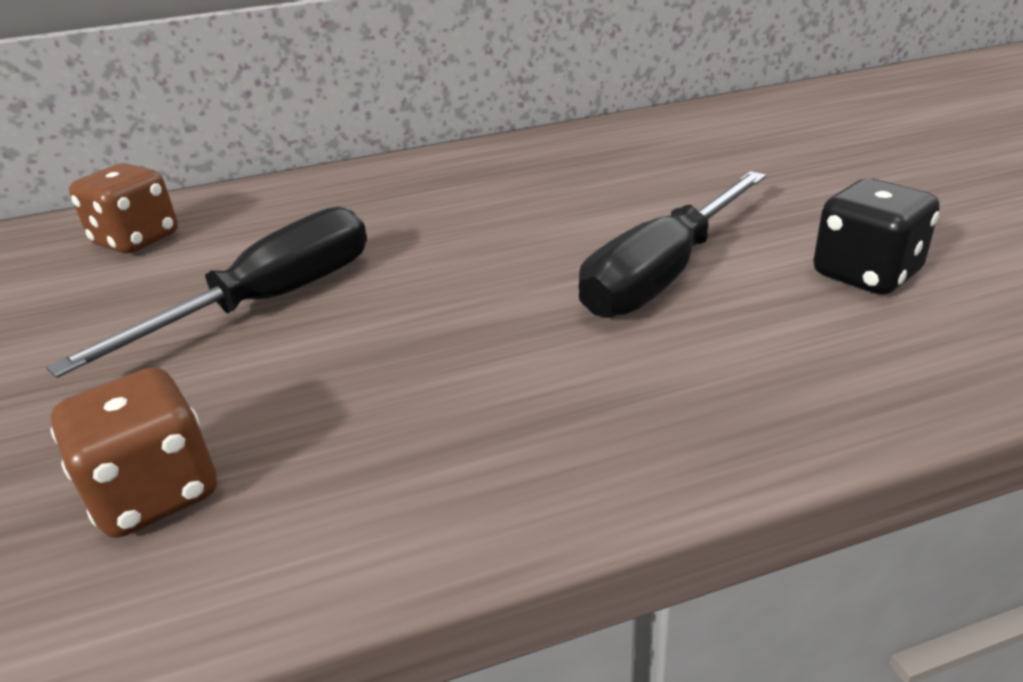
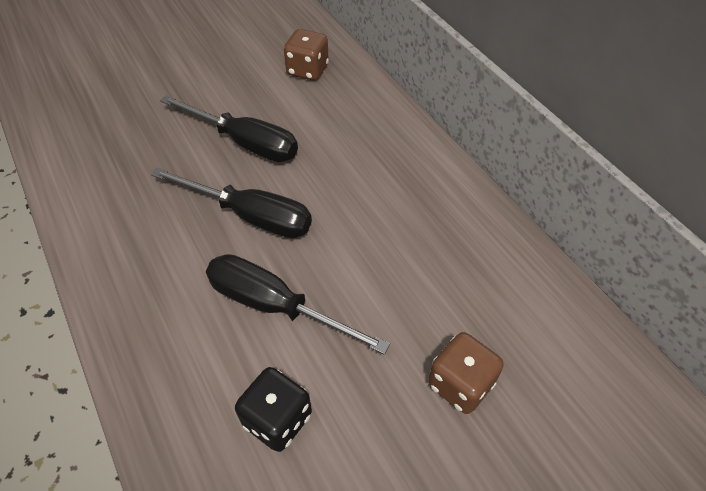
camera: 75 degrees right, 20 degrees up
(156, 493) = (112, 158): brown dice -> brown dice (460, 384)
(461, 296) = (250, 216): none -> black screwdriver

